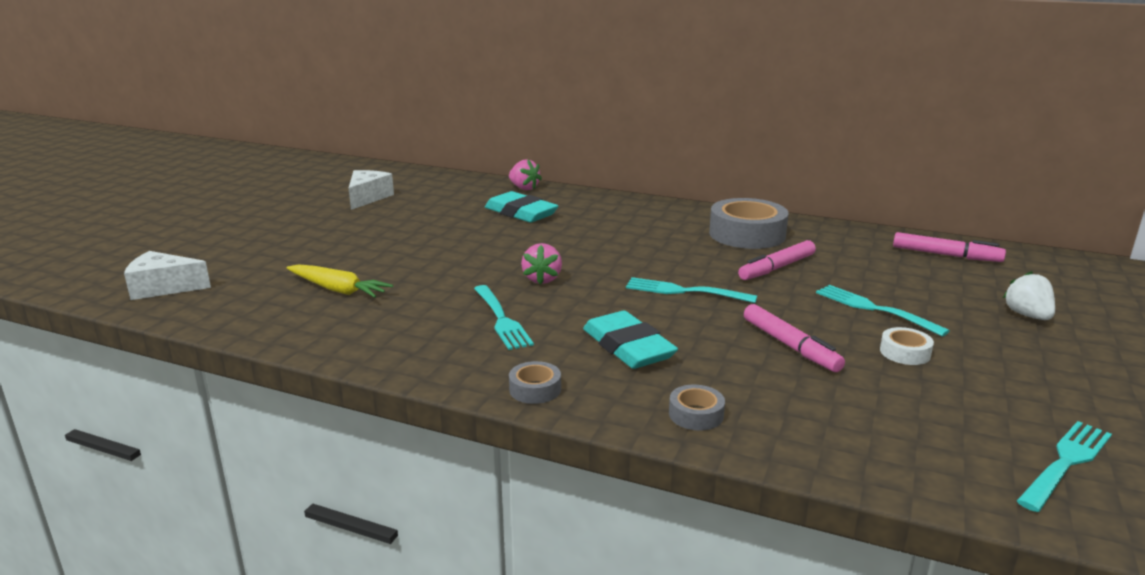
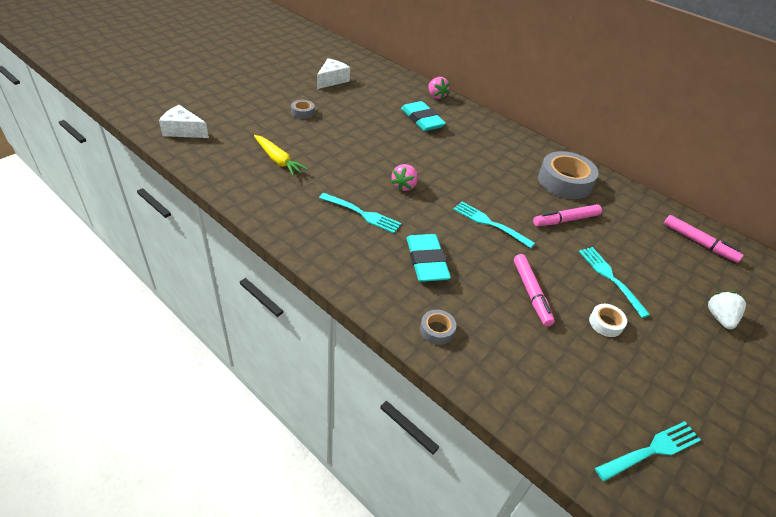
camera: 15 degrees right, 20 degrees up
(501, 319) = (361, 213): turquoise fork -> turquoise fork turned 60 degrees counterclockwise
(535, 389) = (352, 278): grey tape -> grey tape (303, 112)

